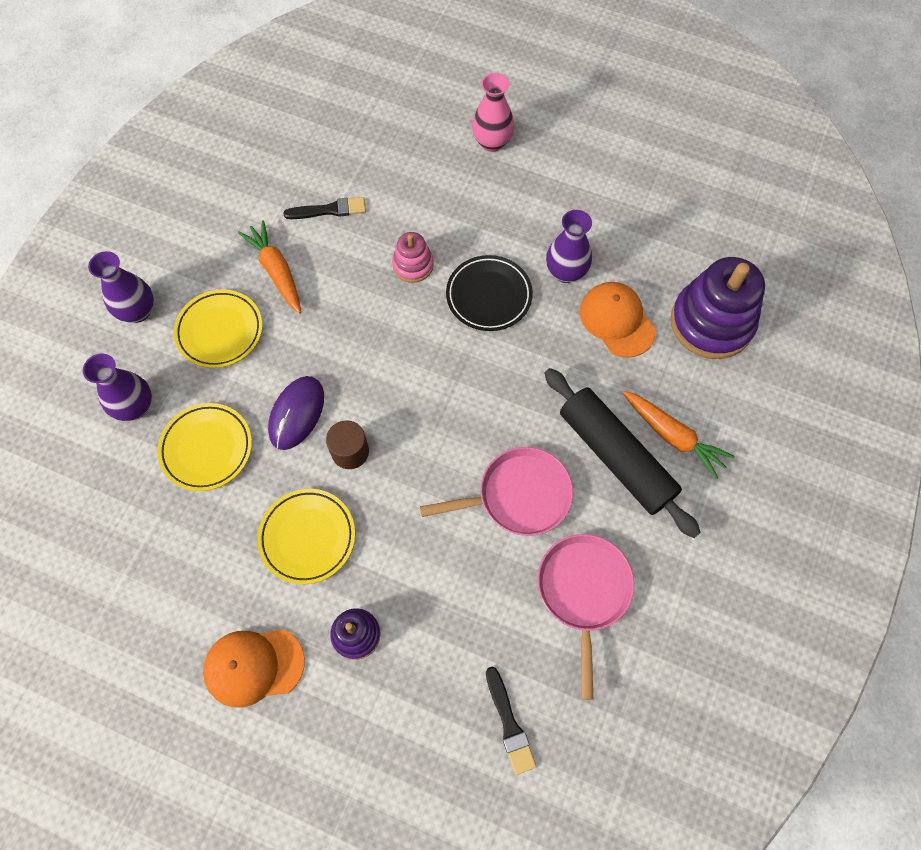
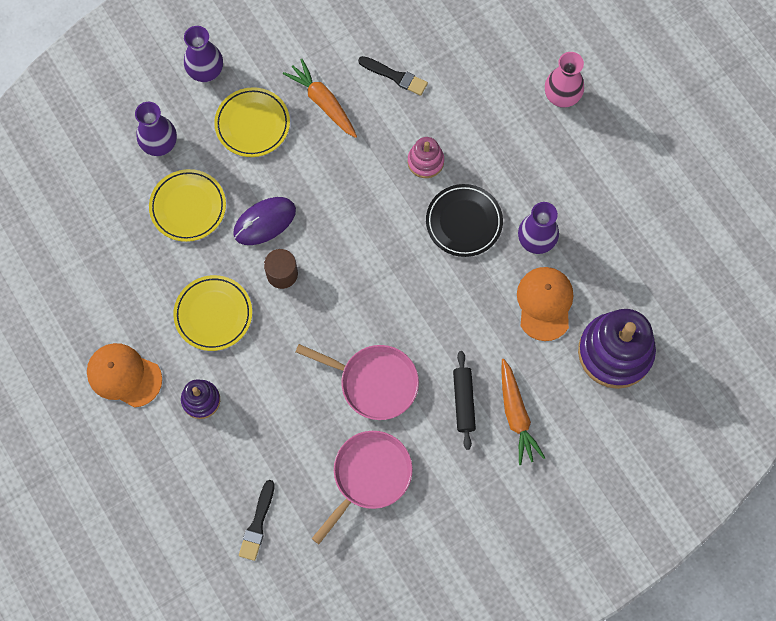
camera: 35 degrees right, 5 degrees up
(276, 271) = (323, 102): orange carrot -> orange carrot turned 45 degrees counterclockwise
(616, 456) = (464, 402): black rolling pin -> black rolling pin, size x0.54

